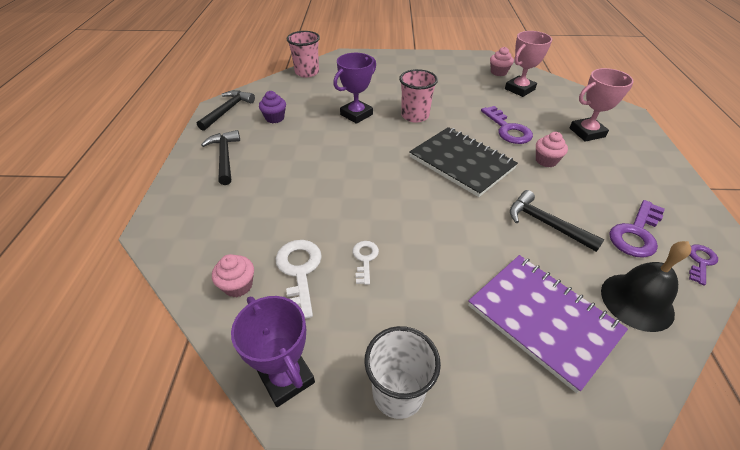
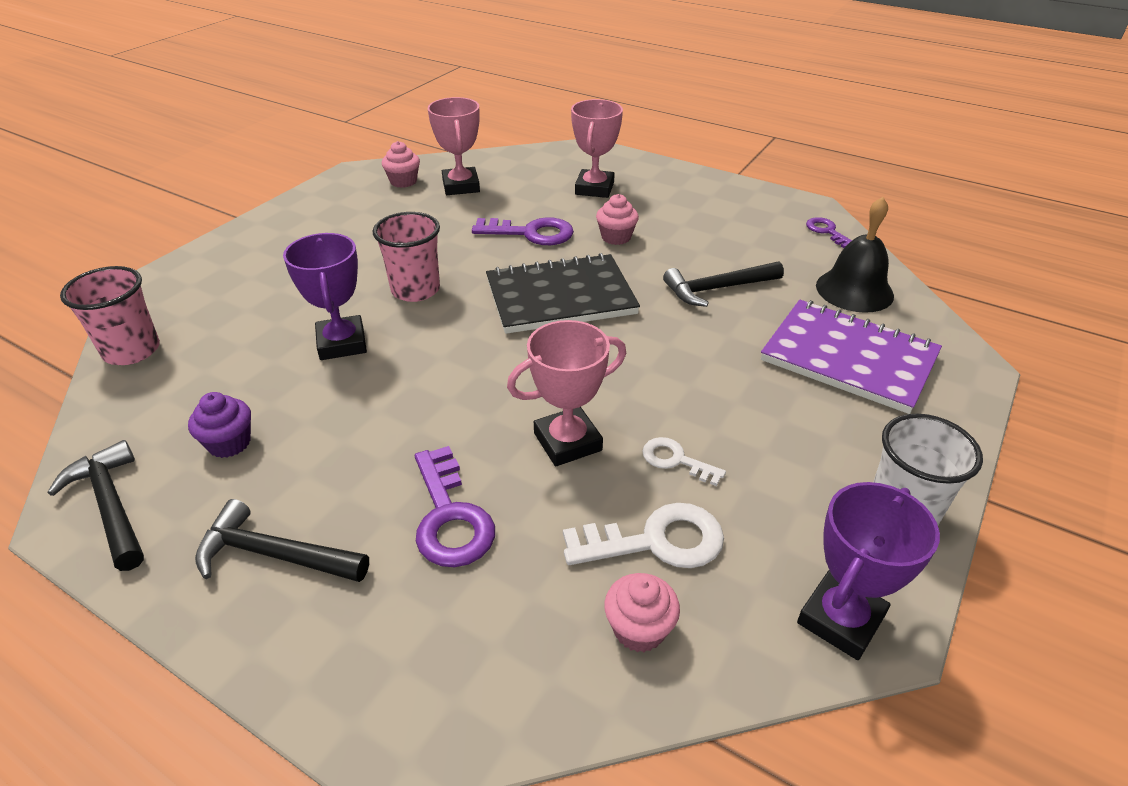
camera: 60 degrees left, 5 degrees down
(286, 377) = (840, 619): purple trophy -> purple trophy turned 45 degrees counterclockwise
(299, 272) = (656, 541): white key -> white key turned 150 degrees clockwise
(347, 211) = (567, 442): none -> pink trophy
(542, 319) = (848, 358): purple notebook -> purple notebook turned 45 degrees clockwise
(636, 233) = (770, 244): purple key -> purple key (450, 517)

